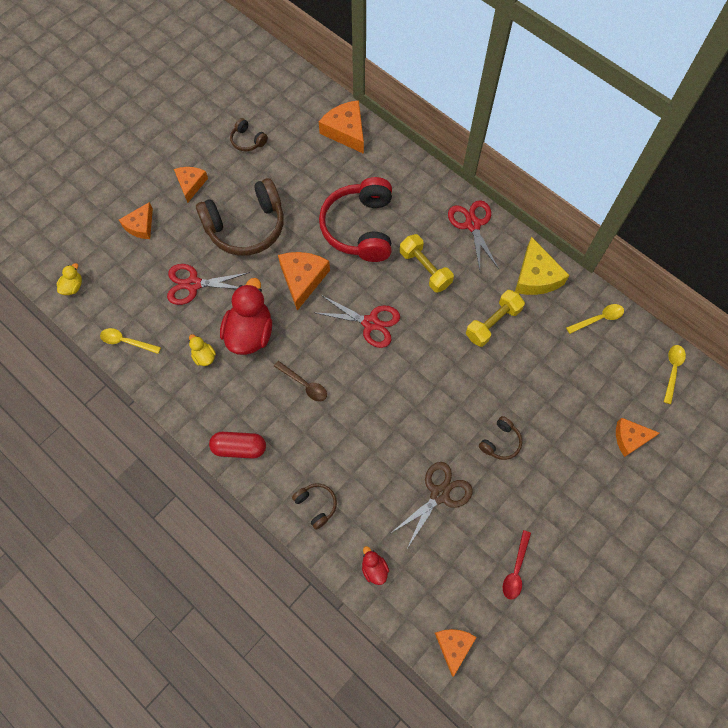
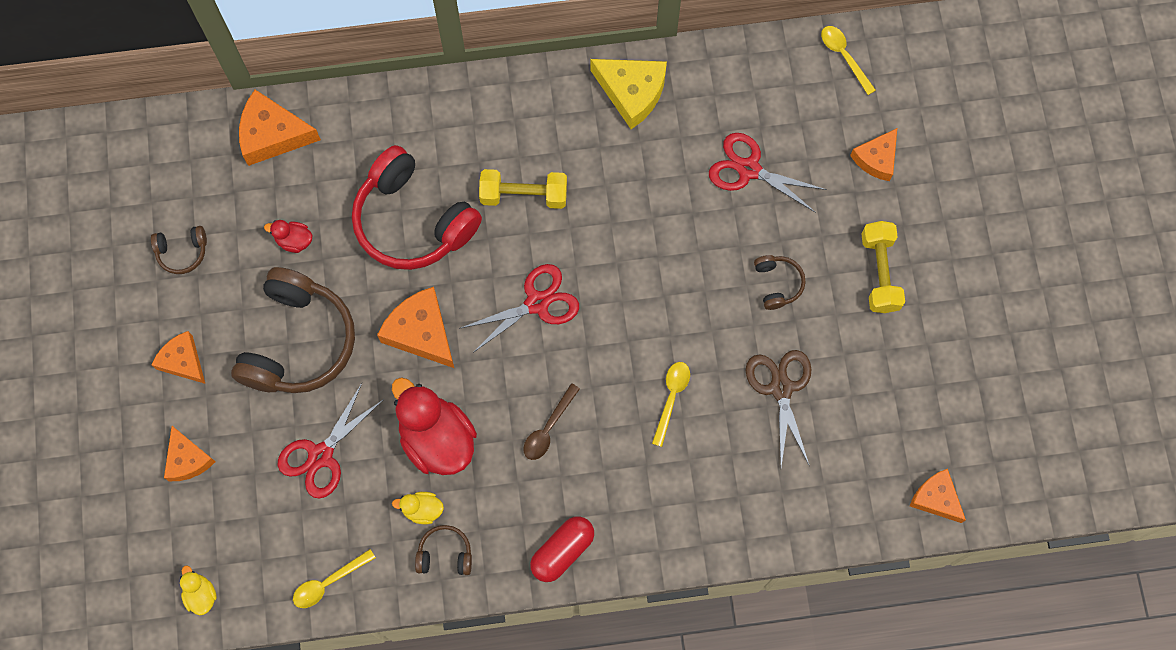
camera: 50 degrees left, 5 degrees up
(304, 384) = (548, 428): brown spoon -> brown spoon turned 135 degrees clockwise
(316, 505) = (691, 519): brown headphones -> brown headphones (445, 554)
(374, 568) = (802, 513): red duck -> red duck (294, 240)
(472, 224) = (515, 102): red scissors -> red scissors (749, 169)
(493, 323) = (646, 181): yellow dumbbell -> yellow dumbbell (879, 272)
(515, 570) = (912, 379): red spoon -> none
(598, 319) = (731, 75): yellow spoon -> yellow spoon (671, 398)

